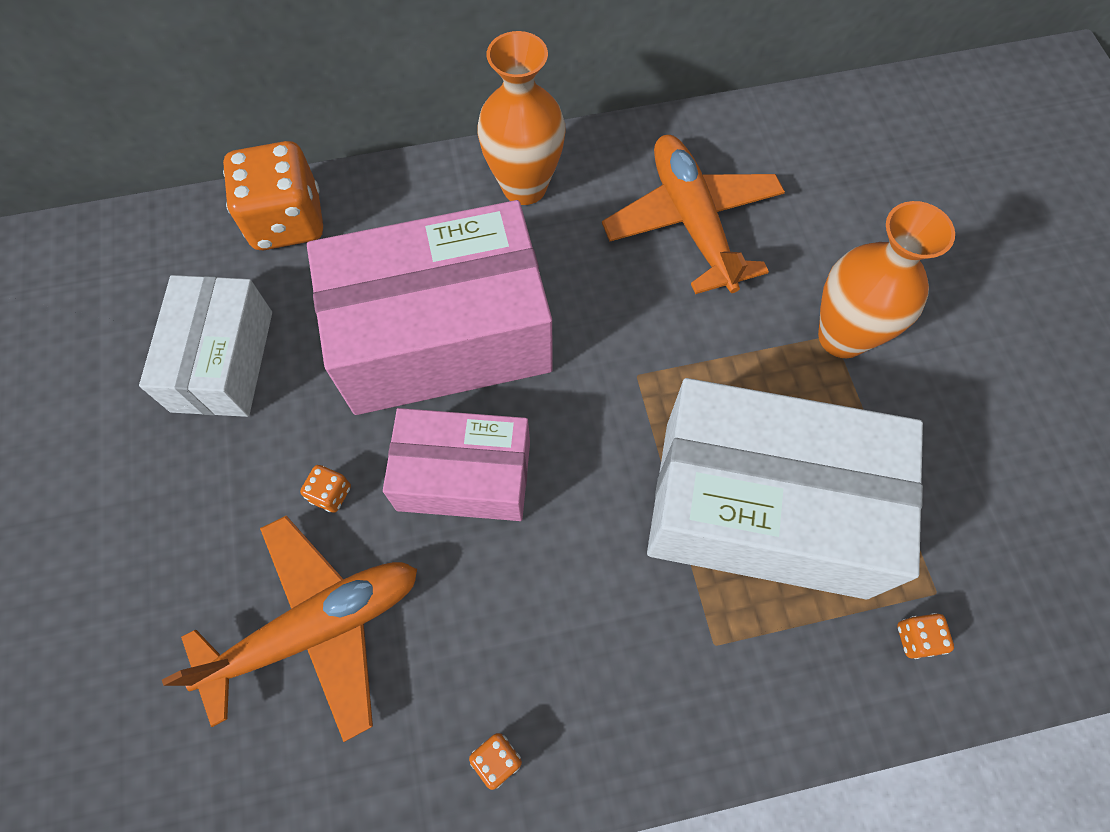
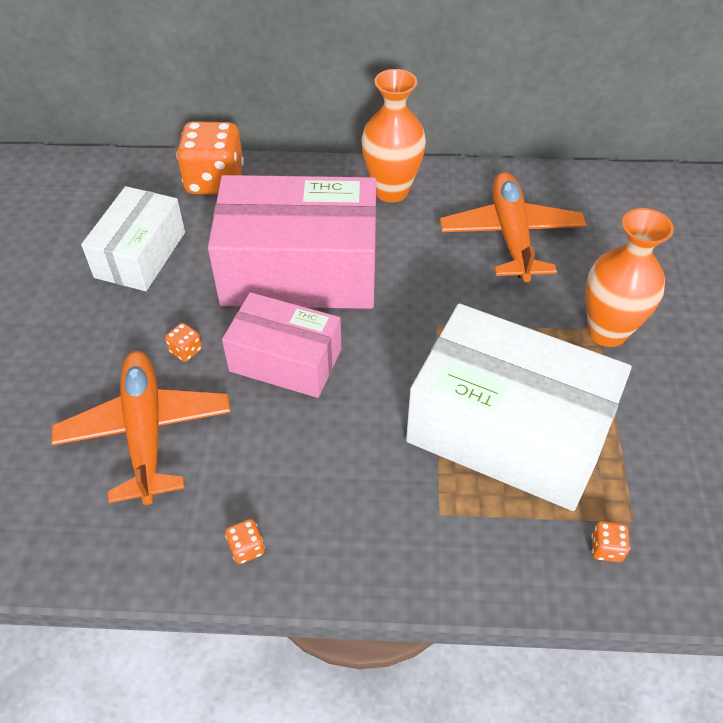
camera: 15 degrees right, 15 degrees down
(317, 628) = (146, 431): orange plane -> orange plane turned 90 degrees counterclockwise

